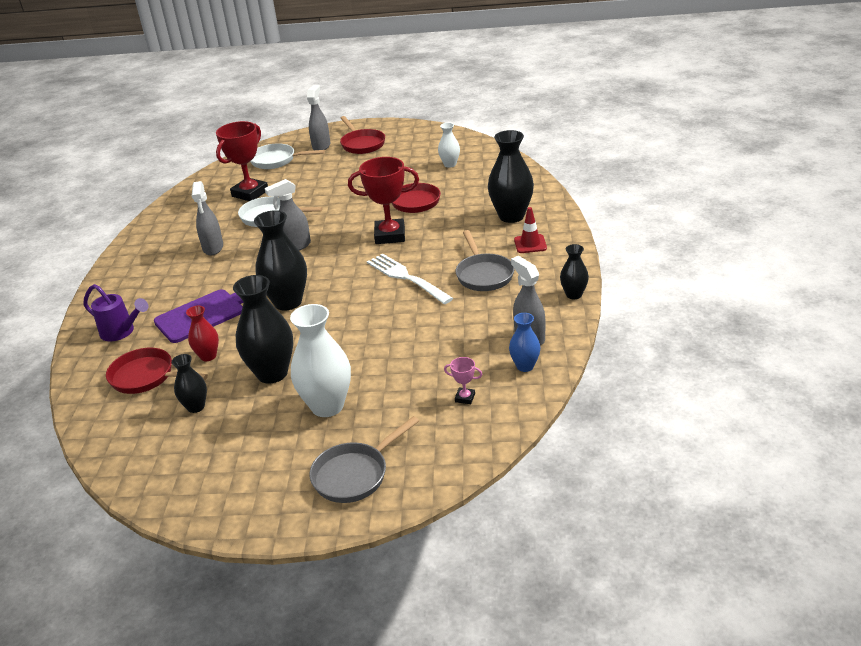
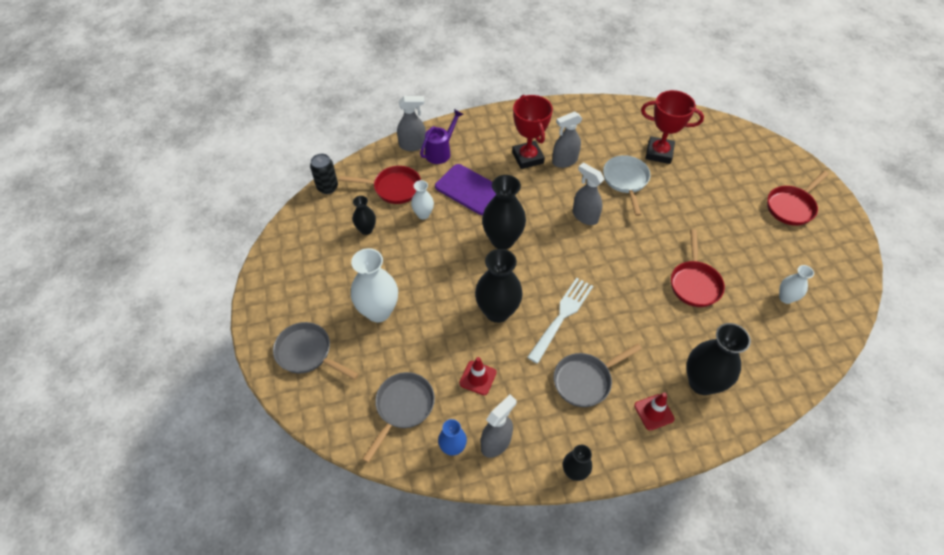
camera: 70 degrees right, 20 degrees up
(94, 439) = (327, 187): none -> black can
(121, 332) = (440, 152): purple watering can -> purple watering can turned 150 degrees counterclockwise
(147, 377) = (393, 188): red pan -> red pan turned 90 degrees clockwise
(208, 356) = (423, 214): red vase -> white vase
(272, 373) = (410, 262): black vase -> black vase (497, 311)
(276, 160) = (725, 150): white pan -> none
(321, 146) = (771, 175): grey spray bottle -> grey spray bottle (413, 145)
(390, 235) = (627, 283): red trophy -> red trophy (527, 157)
(451, 340) = (478, 378): none -> red traffic cone
(465, 398) = (402, 407): pink trophy -> grey pan

